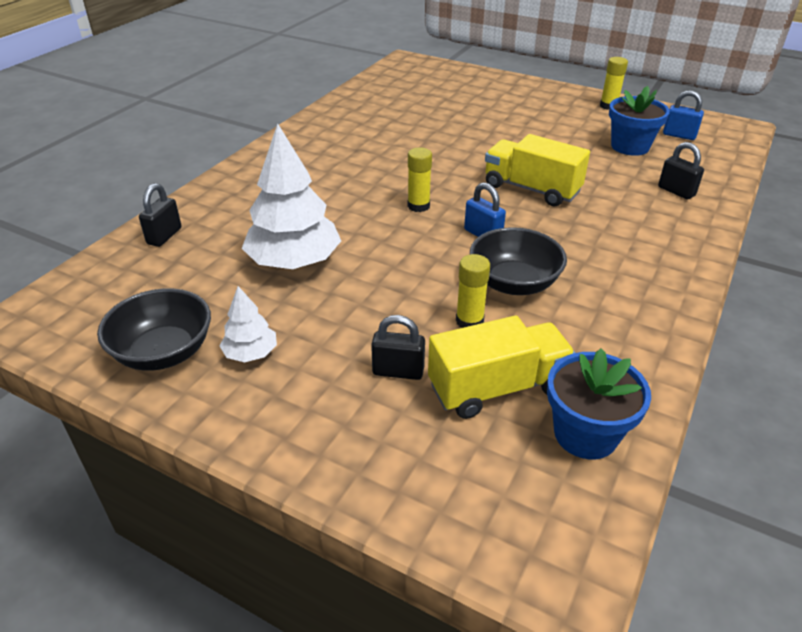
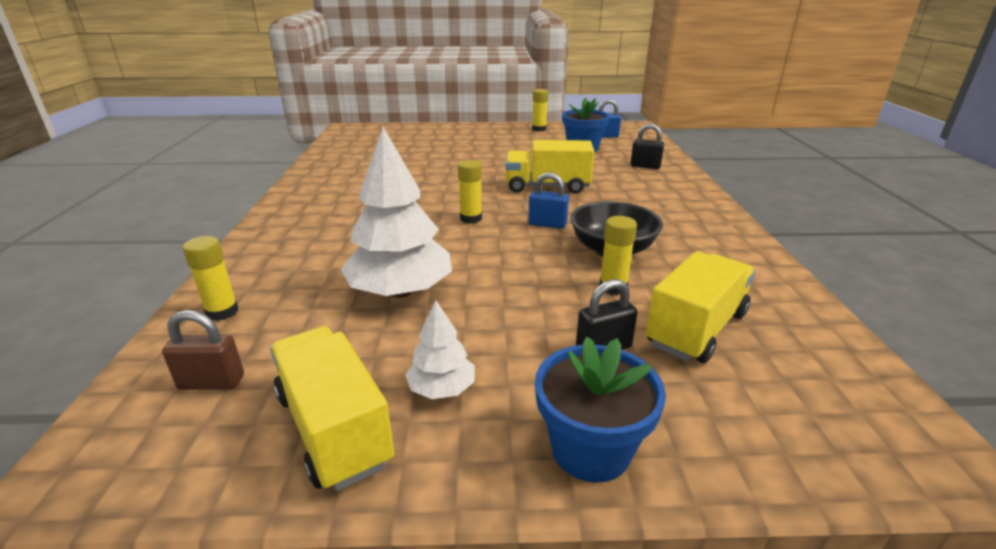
camera: 30 degrees left, 10 degrees down
(122, 290) = (212, 382): none -> brown padlock
(164, 236) = (222, 312): black padlock -> yellow glue stick
(164, 352) = (334, 428): black bowl -> yellow truck
(585, 434) = (799, 337): blue flower pot -> blue flower pot (590, 449)

